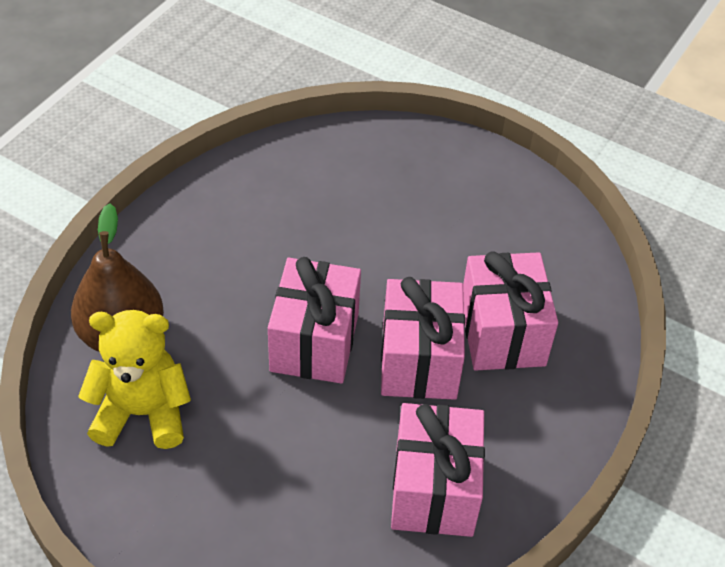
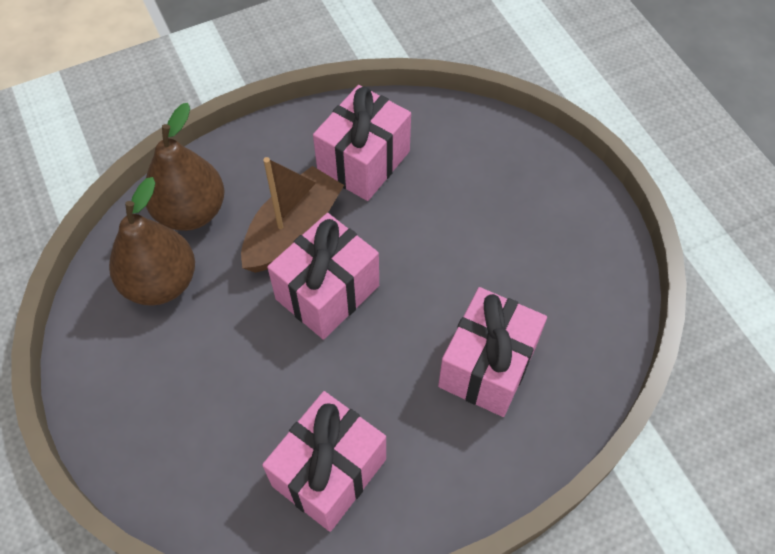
camera: 35 degrees right, 10 degrees up
(142, 413) = (161, 282): yellow teddy bear -> brown pear
(240, 305) = (293, 231): none -> brown boat
(419, 360) = (399, 353): pink gift -> pink gift (363, 162)

